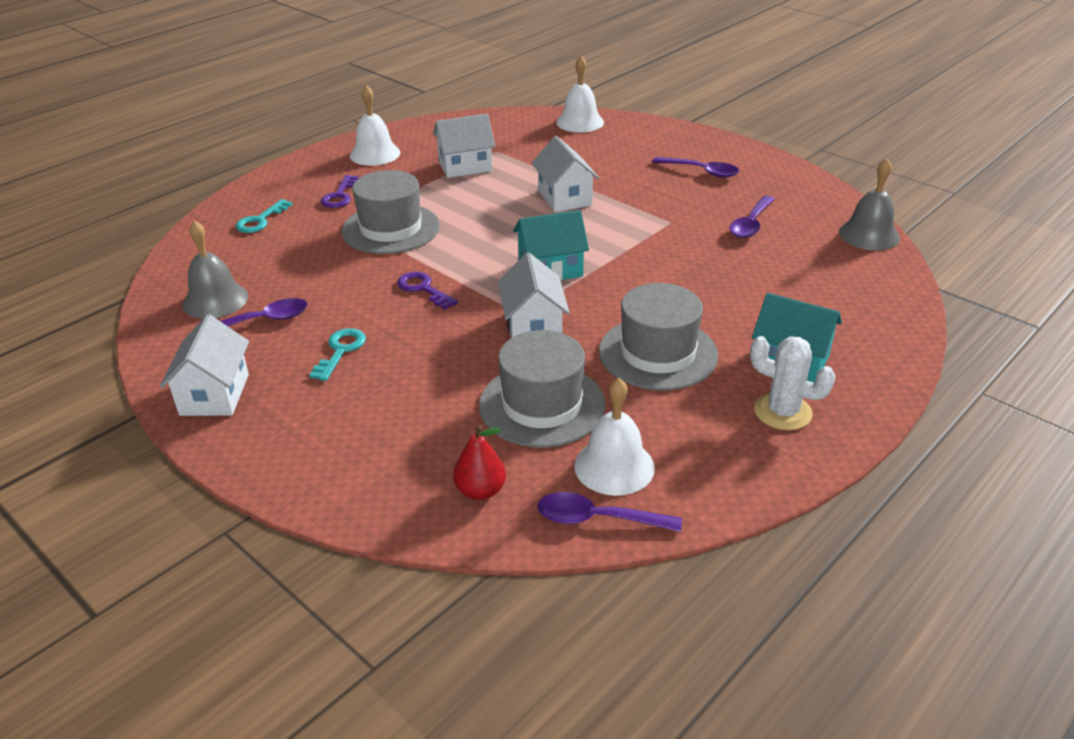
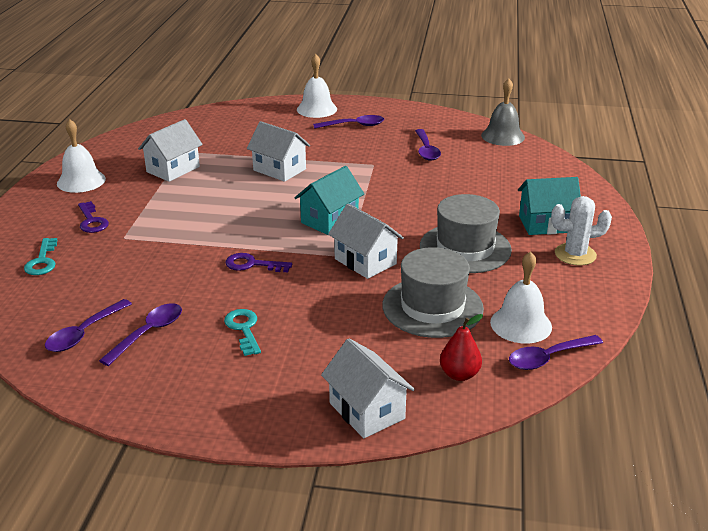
camera: 35 degrees left, 5 degrees down
(214, 394) = (180, 399): white house -> white house (366, 411)
(215, 300) = (84, 333): grey bell -> purple spoon
(391, 229) = (170, 231): grey hat -> none
(580, 122) = (225, 114): white bell -> white bell (316, 109)

